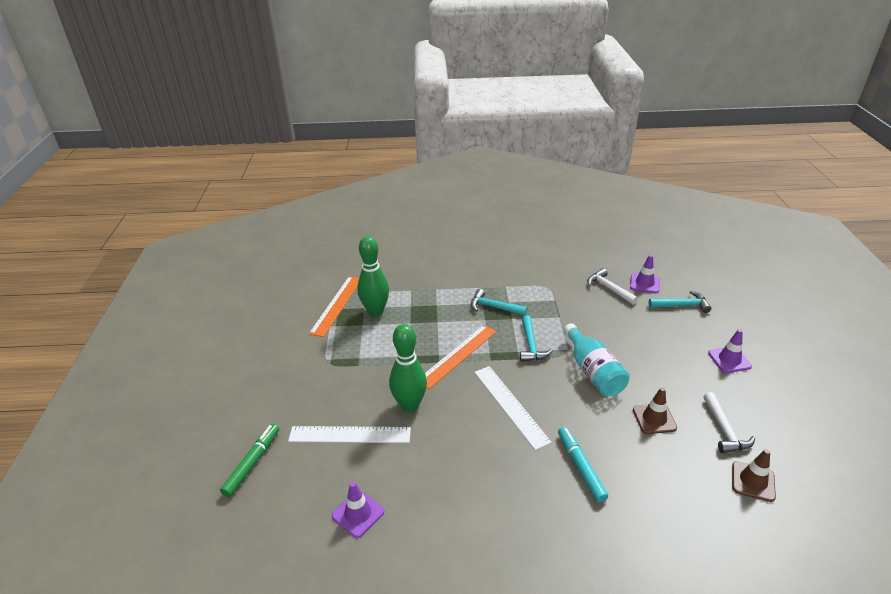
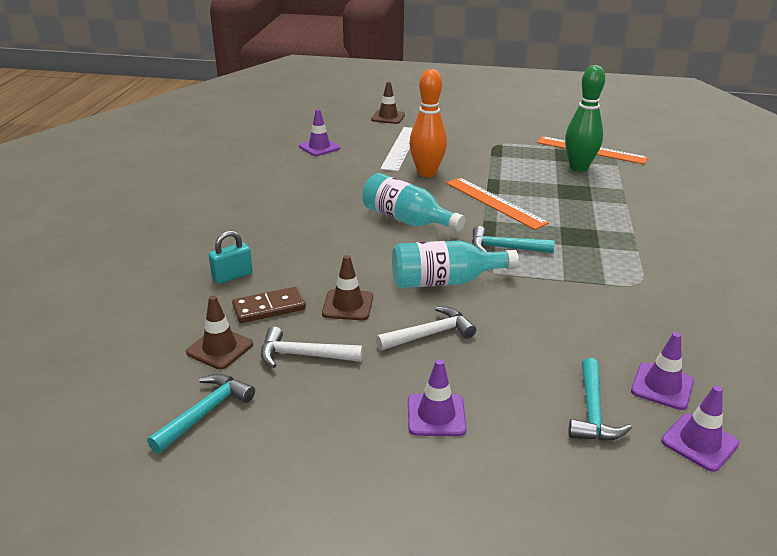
camera: 100 degrees right, 5 degrees down
(252, 463) = (388, 117): green marker -> brown traffic cone
(409, 405) = (426, 173): green bowling pin -> orange bowling pin
(494, 307) = (587, 235): turquoise hammer -> turquoise hammer (205, 412)
(510, 405) = (407, 220): white ruler -> turquoise bottle
(580, 467) = (307, 243): turquoise marker -> none
(609, 288) = (641, 341): white hammer -> white hammer (429, 334)
(661, 507) = (232, 276): none -> turquoise padlock
(678, 275) = (699, 442): none -> purple traffic cone
(687, 466) = (269, 308): none -> brown domino

